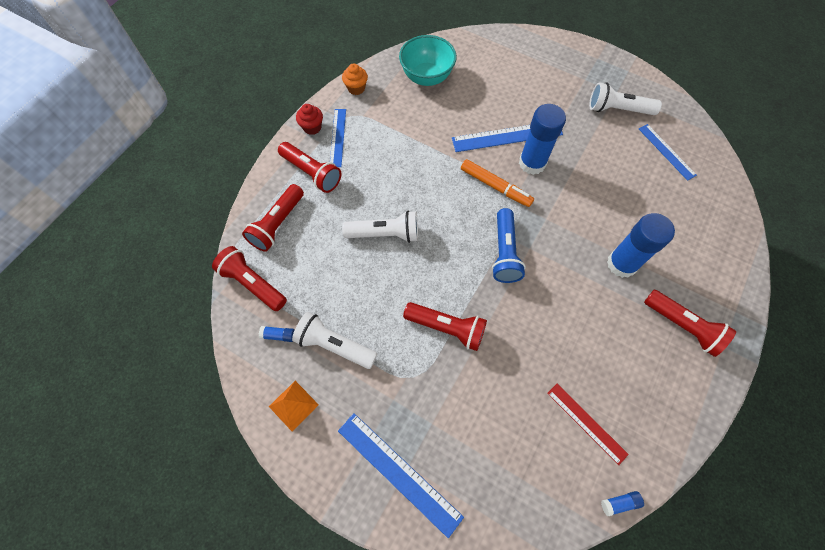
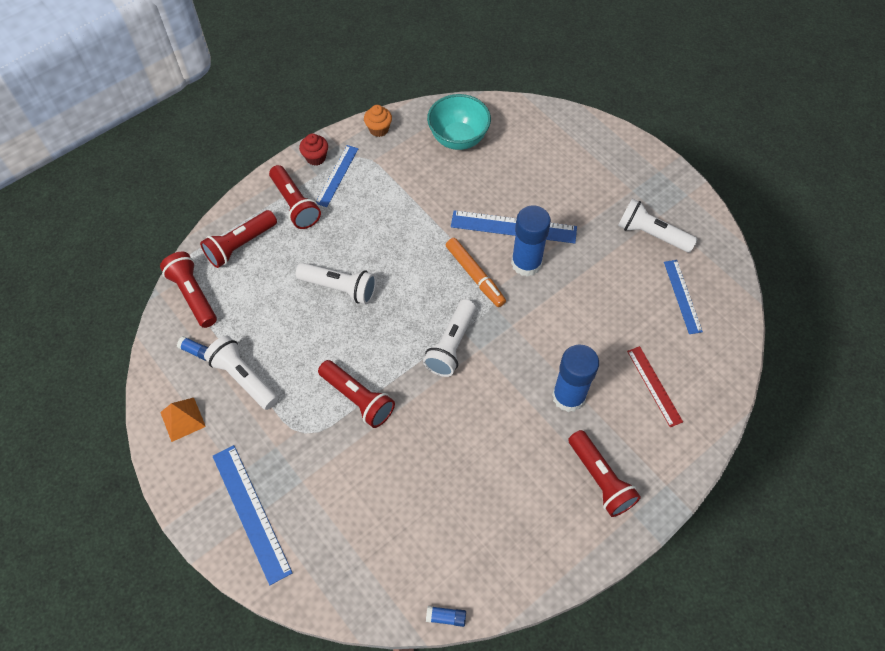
camera: 20 degrees right, 5 degrees down
(505, 252) = (451, 345): blue flashlight -> white flashlight
(586, 423) = (451, 534): red ruler -> red ruler (654, 386)

